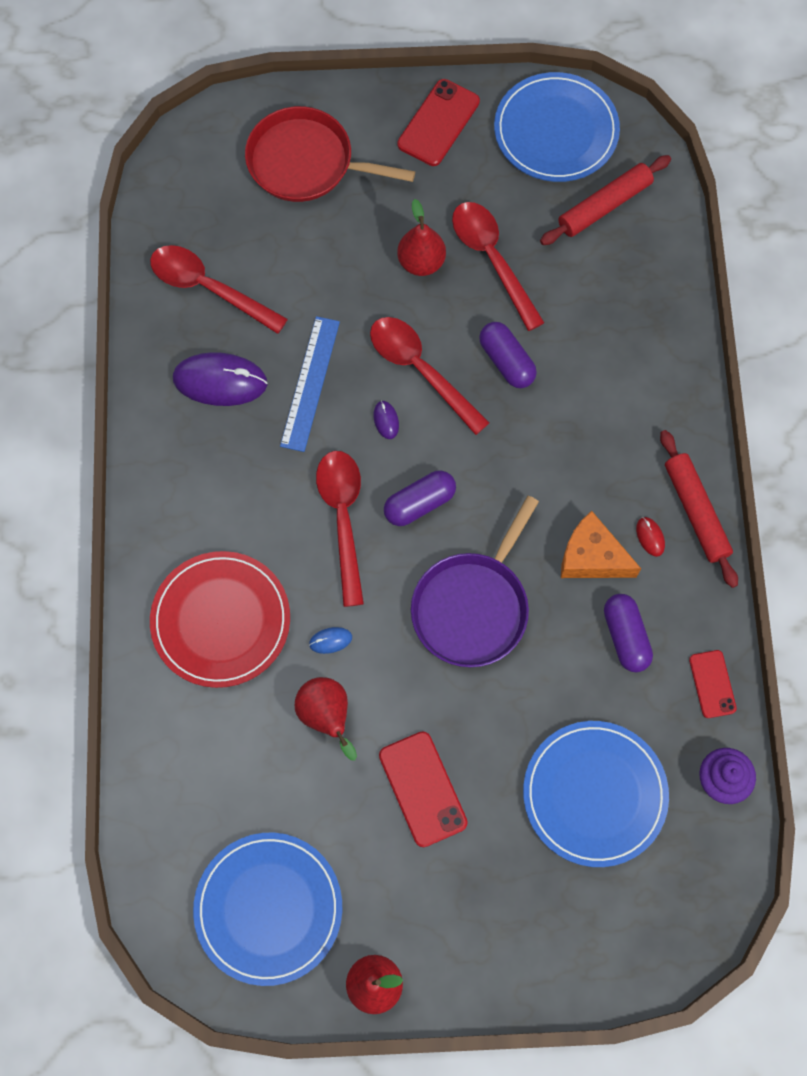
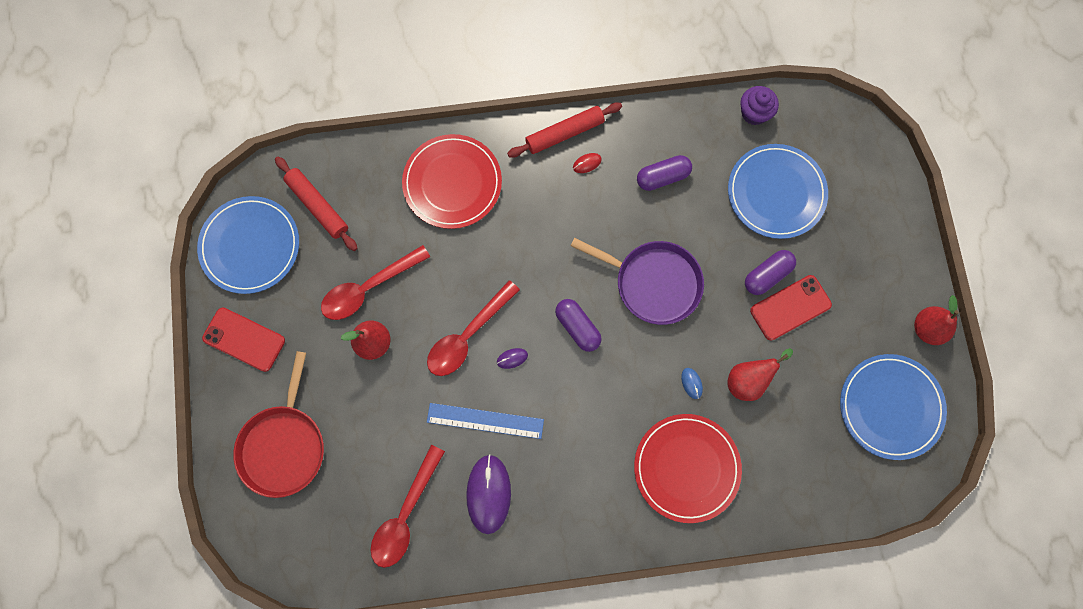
camera: 95 degrees left, 5 degrees up
(343, 518) = (595, 383): red spoon -> none
(506, 361) = (456, 271): purple capsule -> purple capsule (767, 275)
(592, 557) = (606, 202): orange cheese -> none
(628, 364) = (452, 183): none -> red plate
(712, 684) = (689, 120): red phone -> none

